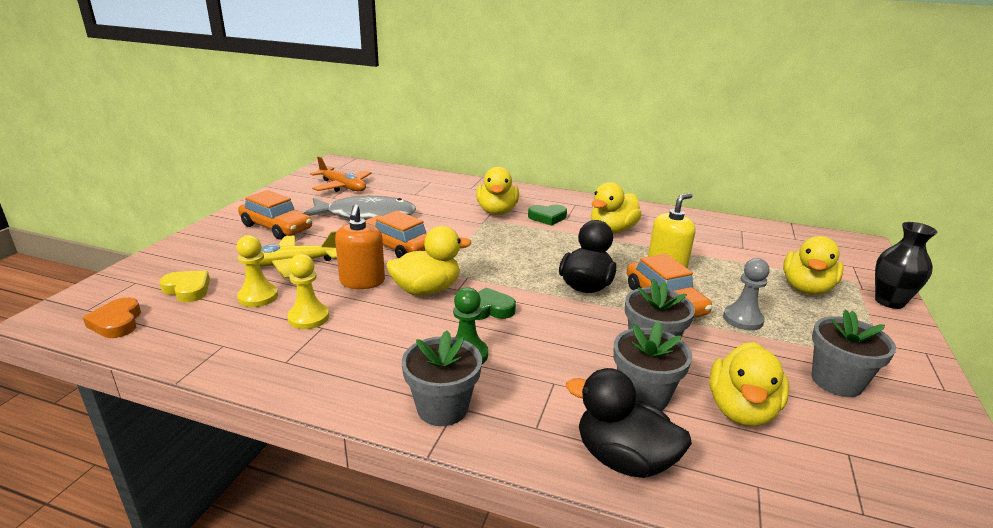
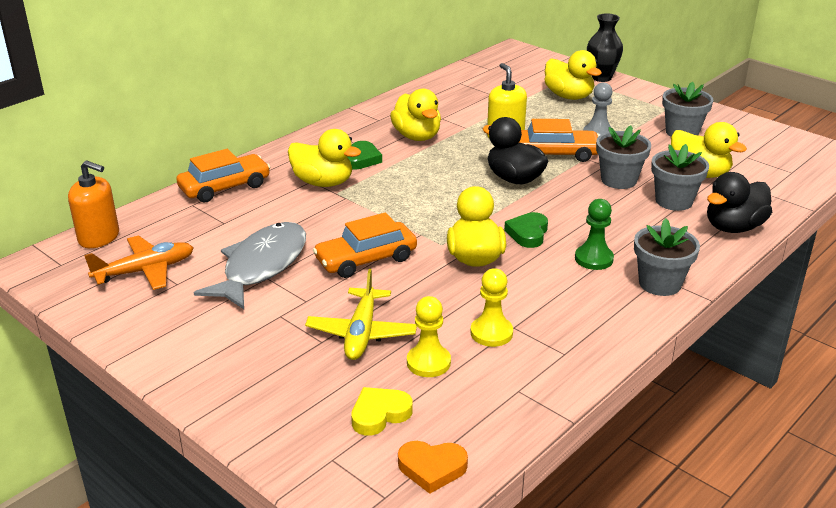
camera: 65 degrees left, 5 degrees up
(276, 227) = (244, 337): orange car -> orange car (225, 187)
(362, 281) = (434, 292): orange soap dispenser -> orange soap dispenser (99, 237)

